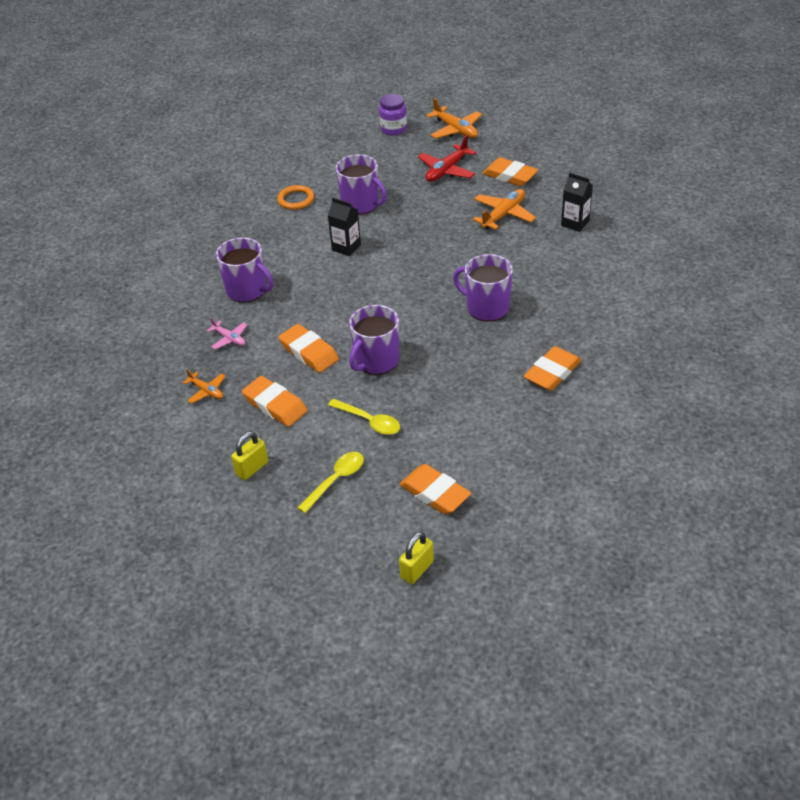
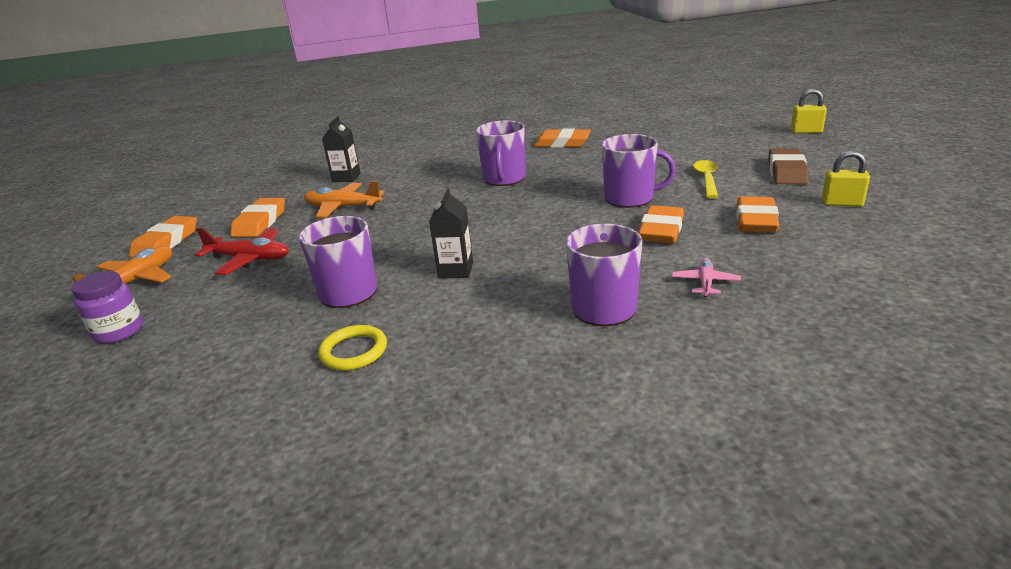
camera: 115 degrees left, 15 degrees down
(206, 391) = (801, 262): orange plane -> none
(296, 200) = (353, 351): orange ring -> yellow ring
(336, 480) = (787, 172): yellow spoon -> brown eraser
(435, 493) = (736, 143): orange eraser -> orange eraser (166, 242)

